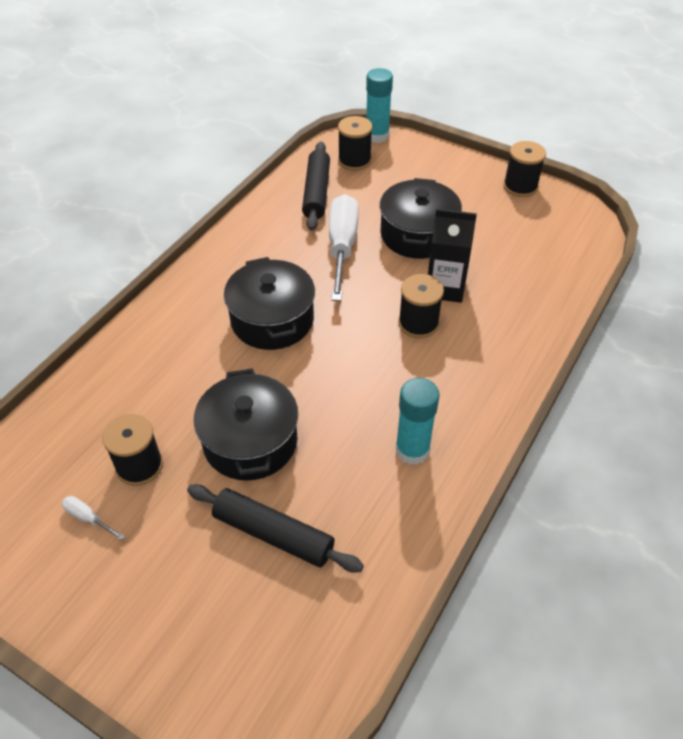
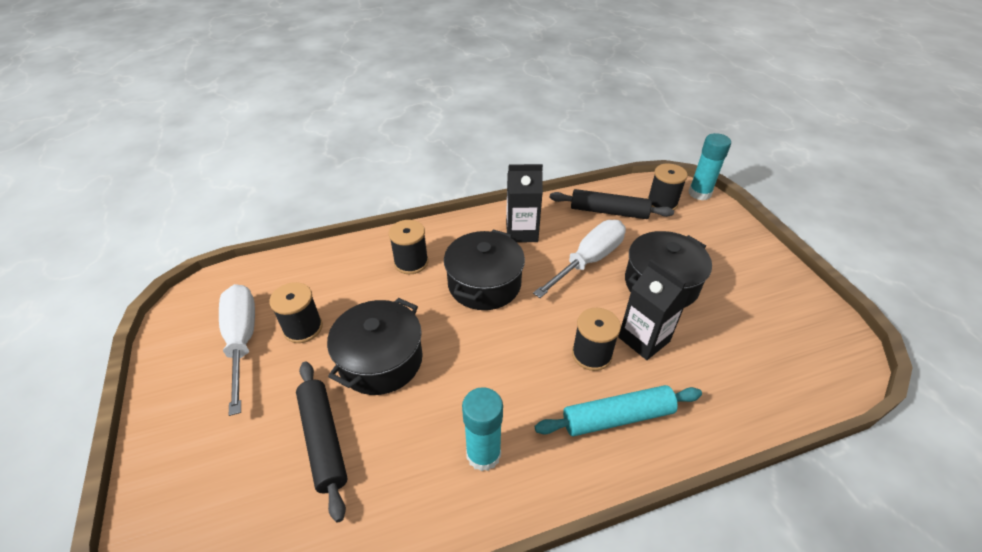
camera: 40 degrees right, 5 degrees down
(88, 518) = (242, 341): white screwdriver -> white screwdriver, size x2.46
(257, 254) = (521, 232): none -> black carton
(317, 192) = (609, 212): black rolling pin -> black rolling pin turned 60 degrees clockwise
(479, 358) = (617, 417): none -> turquoise rolling pin
(520, 186) = (800, 294): black spool -> black spool (411, 262)

